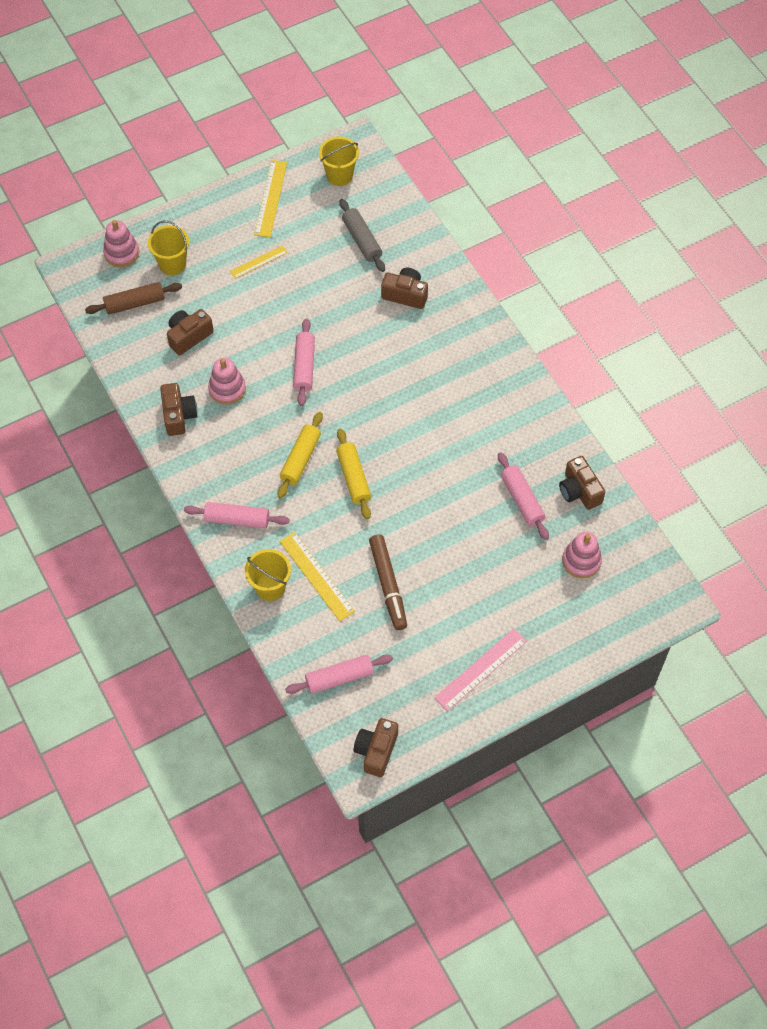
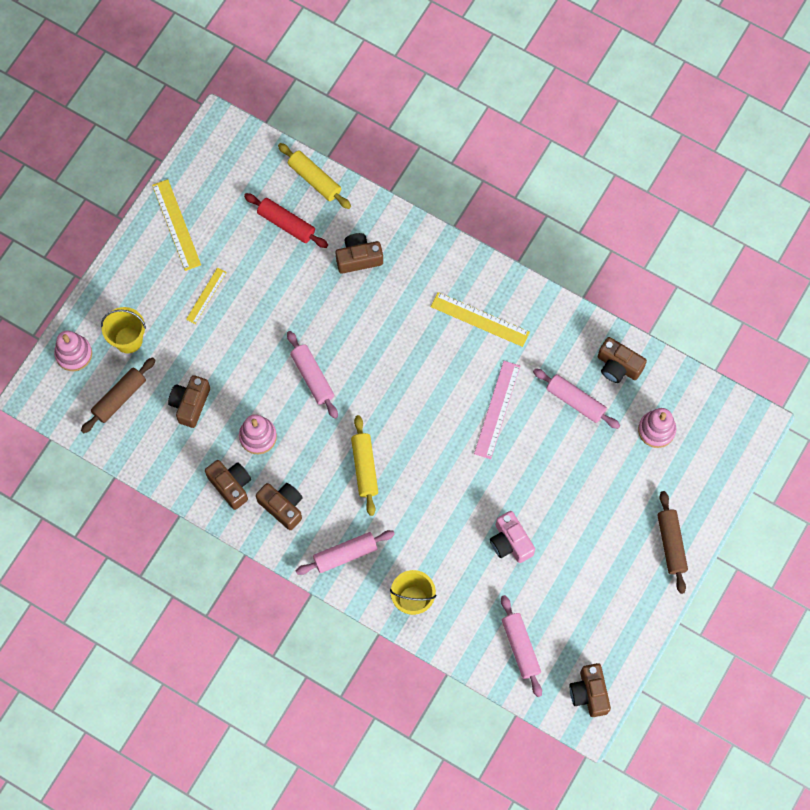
camera: 30 degrees left, 10 degrees up
(210, 454) = (282, 507): none -> brown camera
(316, 576) = (445, 568): yellow ruler -> yellow ruler (479, 319)
(339, 175) = (225, 168): yellow bucket -> none
(339, 677) = (520, 647): pink rolling pin -> pink rolling pin turned 60 degrees counterclockwise
(353, 478) = (421, 459): yellow rolling pin -> yellow rolling pin (314, 179)
(362, 240) = (286, 224): grey rolling pin -> red rolling pin
(388, 585) = (510, 542): brown marker -> pink camera
(480, 669) = (631, 573): pink ruler -> pink ruler (497, 409)
(534, 664) = (671, 544): none -> brown rolling pin

